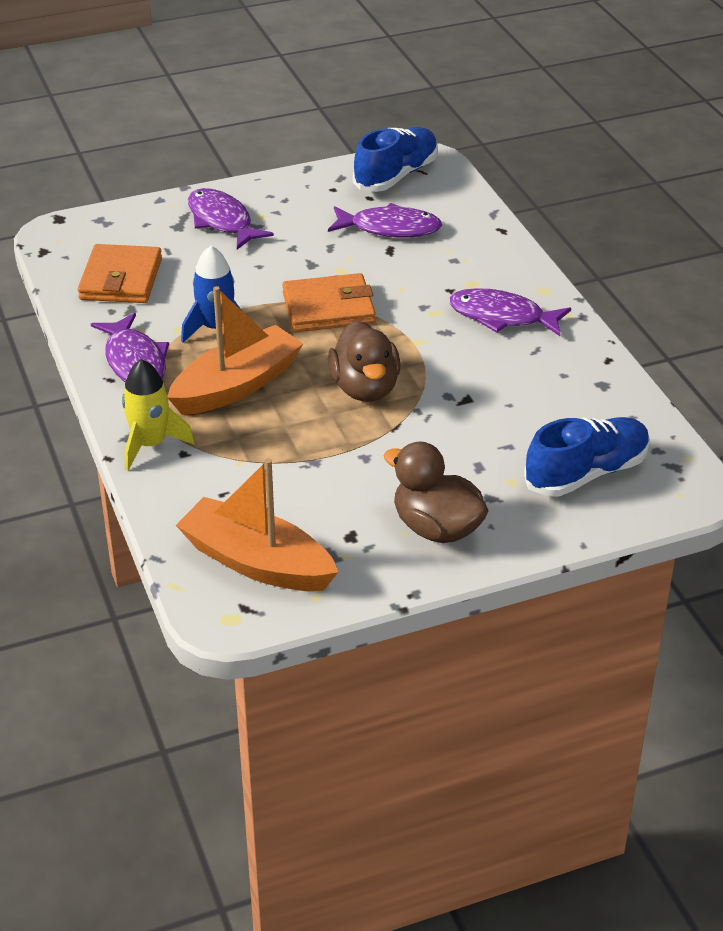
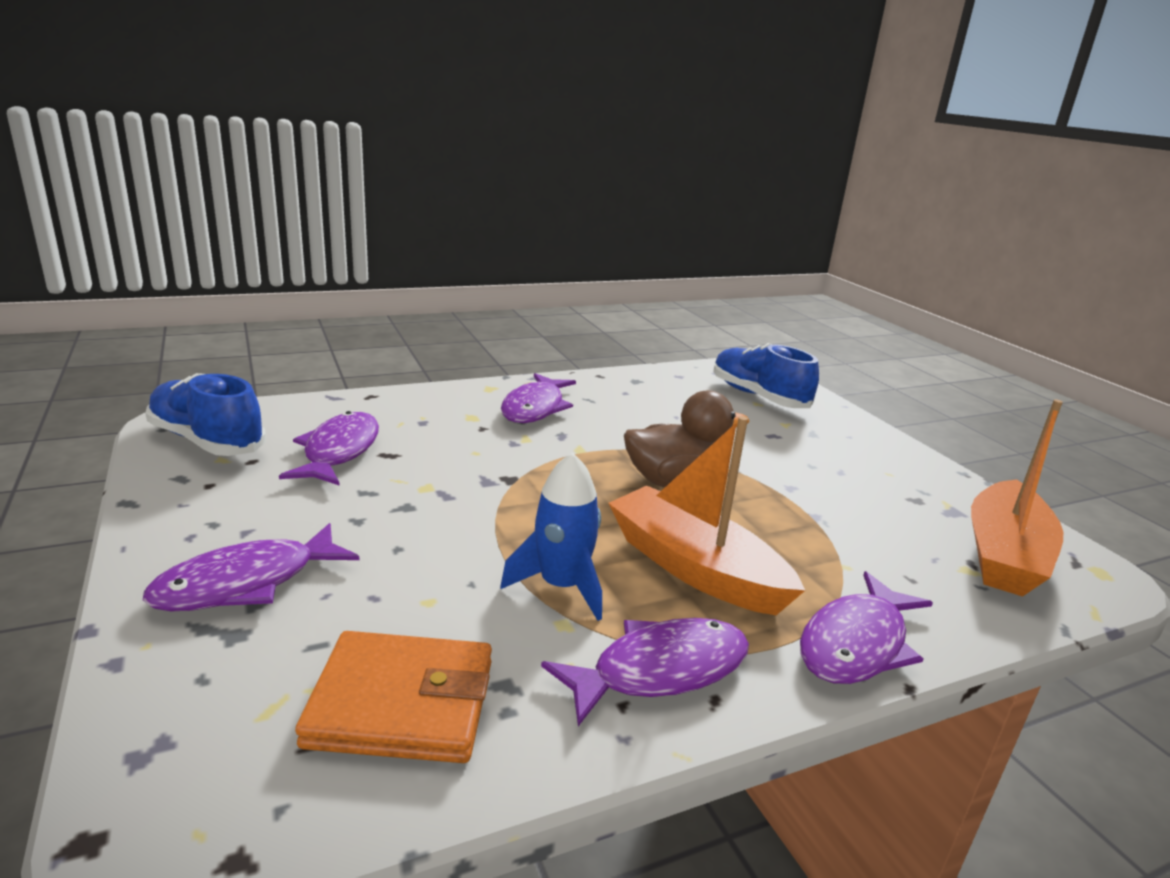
camera: 95 degrees left, 15 degrees down
(150, 445) = (857, 644): yellow rocket -> purple fish
(328, 308) = (514, 497): orange wallet -> none
(436, 528) = (871, 458): brown duck -> none

